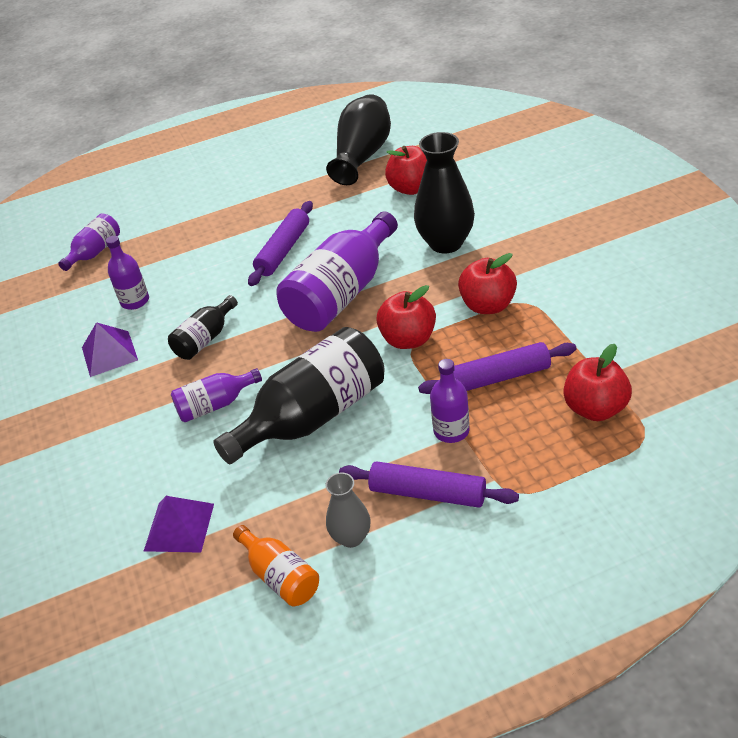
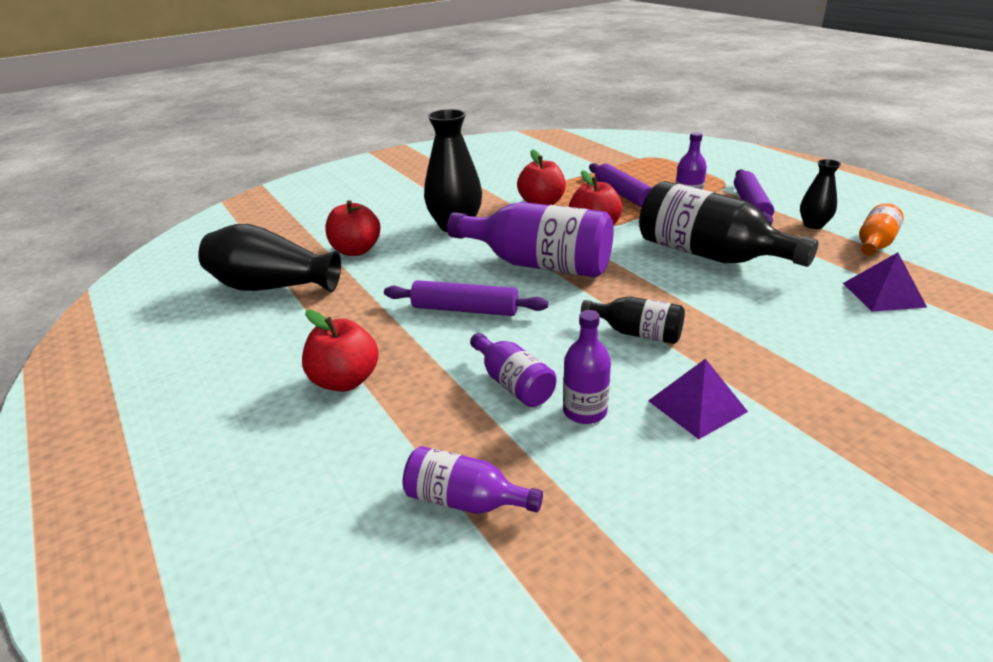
camera: 105 degrees left, 10 degrees down
(215, 405) = (730, 306): purple bottle -> purple bottle (513, 383)
(351, 537) = (813, 225): grey vase -> black vase
(595, 408) = (637, 168): red apple -> red apple (345, 381)

